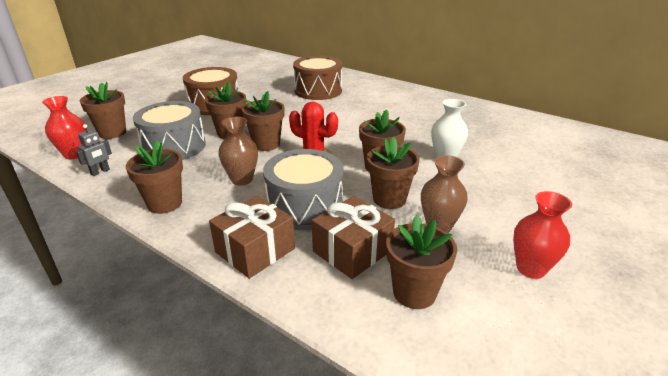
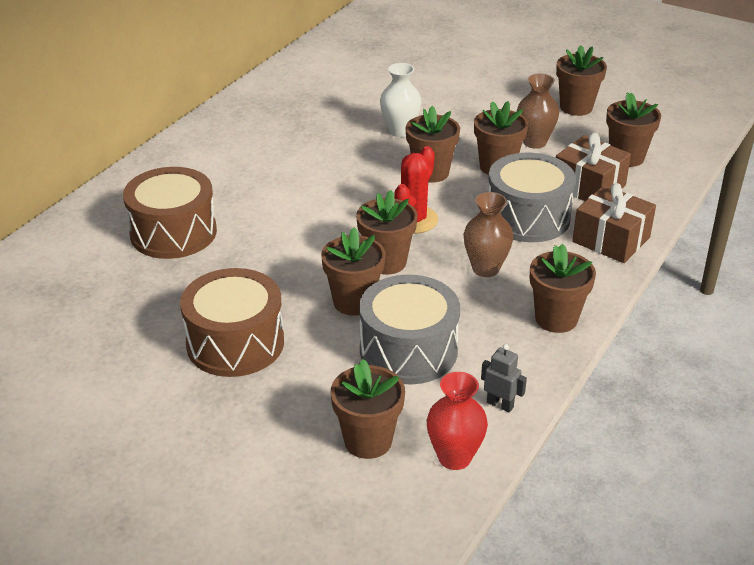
camera: 95 degrees left, 5 degrees up
(530, 269) = (576, 107): red vase -> brown flower pot

